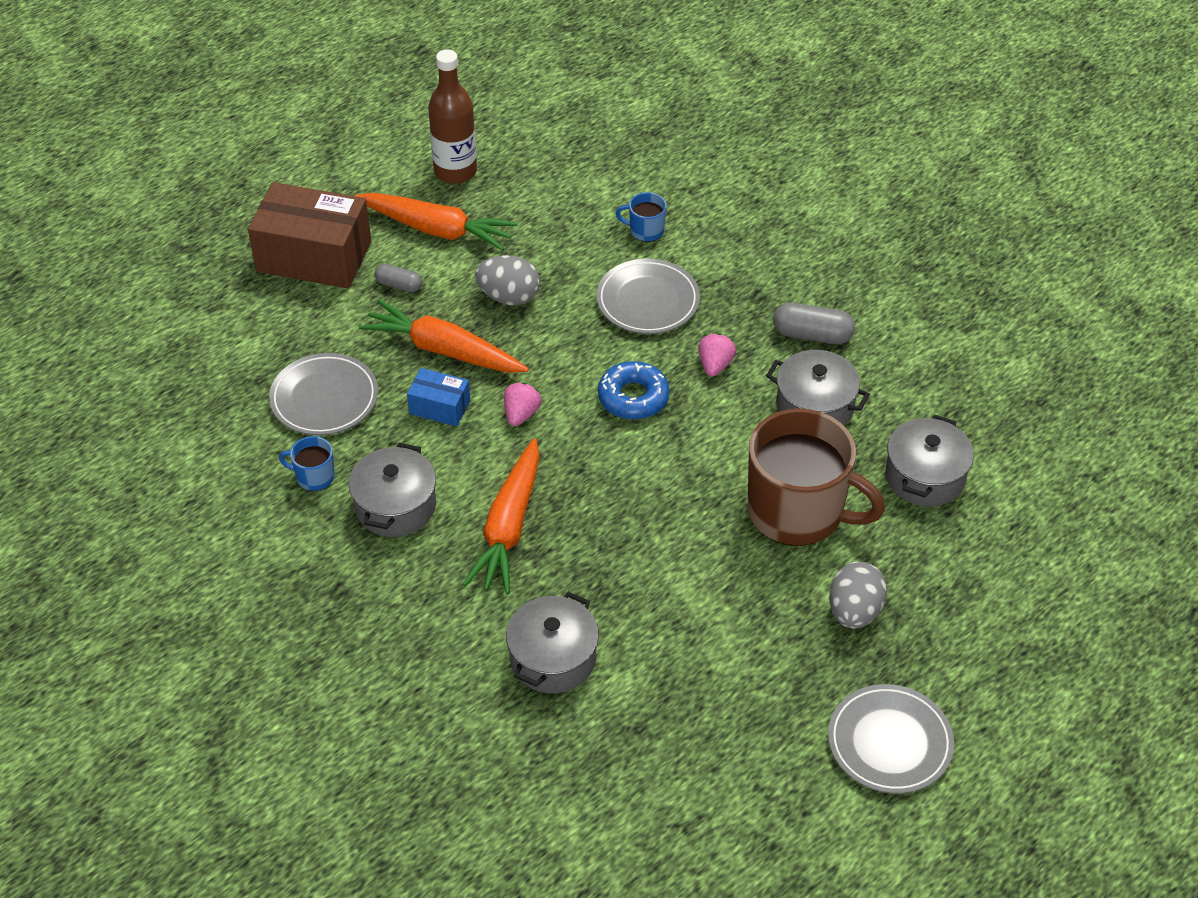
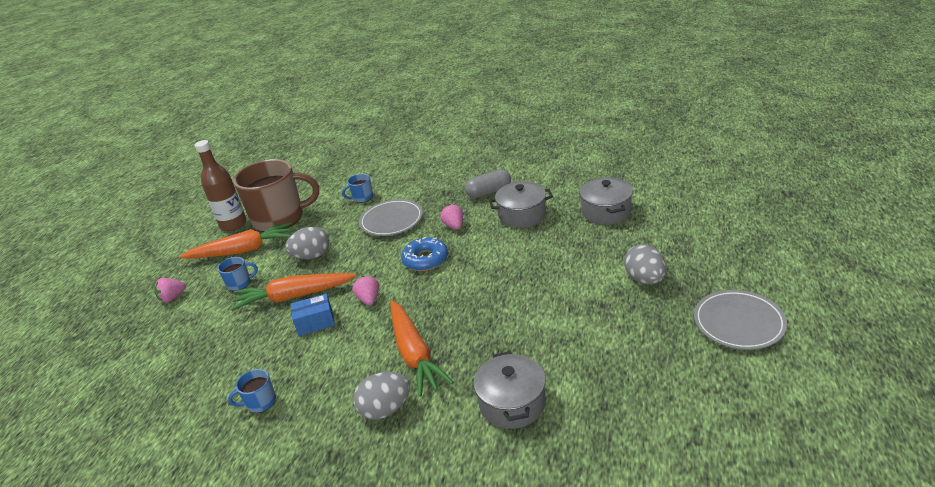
camera: 30 degrees left, 15 degrees down
(314, 256) = (172, 297): brown box -> pink strawberry
(324, 398) = (234, 358): grey plate -> none
(395, 506) = (331, 386): grey pot -> none
(399, 285) = (239, 283): grey capsule -> blue mug
(426, 574) = (385, 409): none -> grey egg
(798, 512) = (565, 257): brown mug -> brown mug (280, 218)

